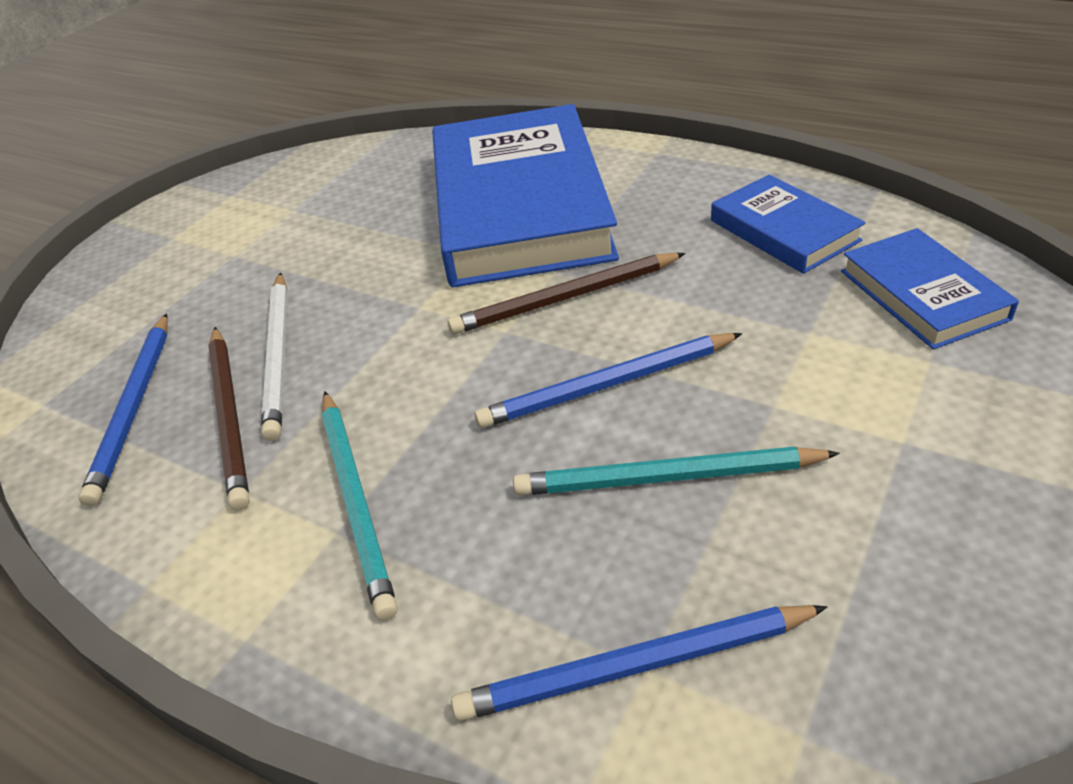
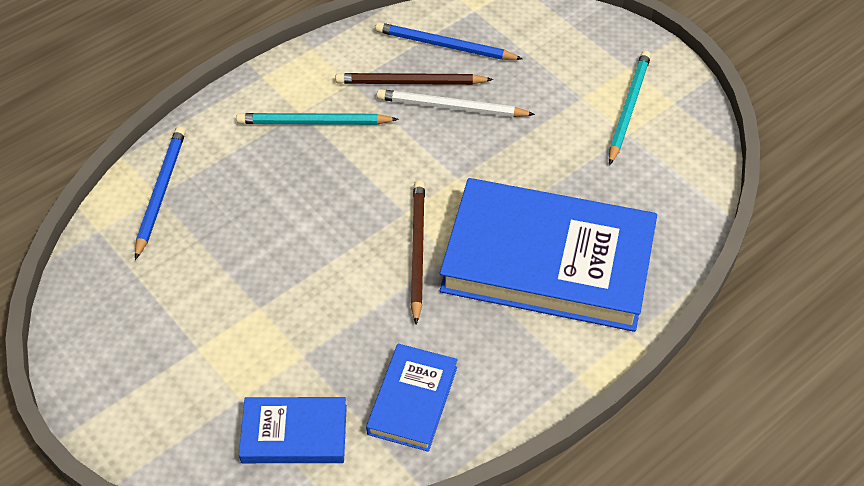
camera: 105 degrees right, 10 degrees up
(607, 385) = (325, 242): blue pencil -> none
(667, 478) = (244, 241): turquoise pencil -> turquoise pencil (628, 108)
(783, 230) = (412, 400): blue book -> blue book turned 60 degrees counterclockwise

